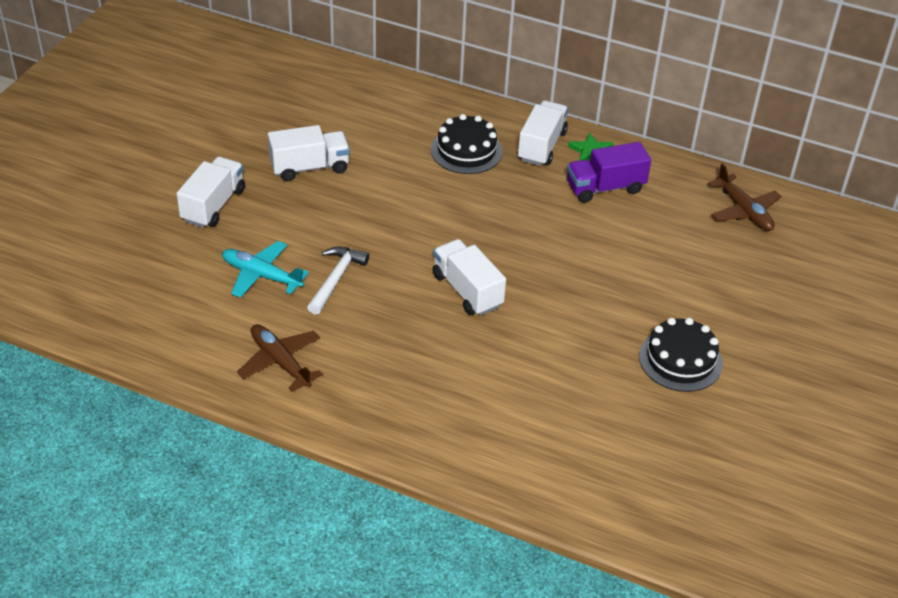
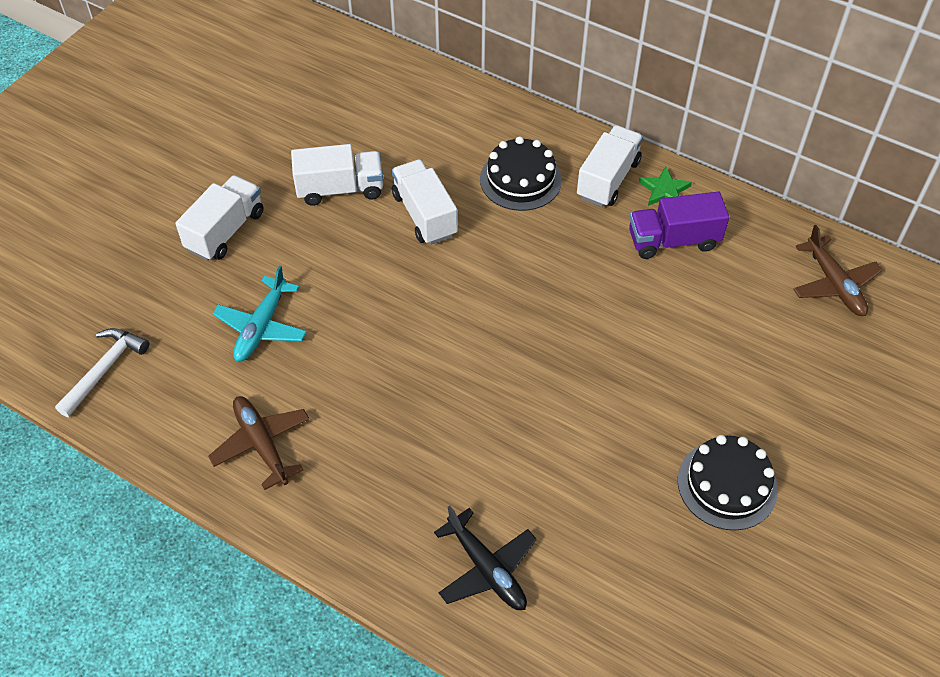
camera: 10 degrees right, 10 degrees up
(261, 275) = (261, 327): turquoise plane -> turquoise plane turned 105 degrees counterclockwise
(336, 279) = (344, 338): white hammer -> white hammer (105, 369)
(467, 291) = (490, 367): white truck -> white truck (424, 215)
(492, 436) = (487, 569): none -> black plane

